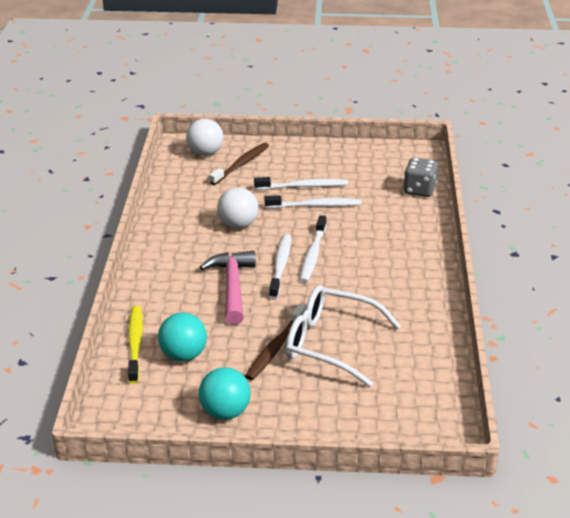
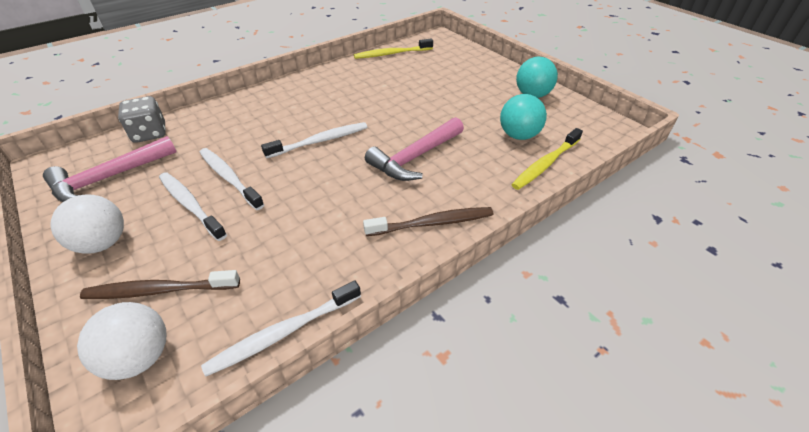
camera: 130 degrees left, 10 degrees up
(238, 225) = (314, 208): white ball -> white ball (103, 243)
(275, 348) = (452, 105): brown toothbrush -> brown toothbrush (432, 223)
(280, 266) = (356, 148): white toothbrush -> white toothbrush (284, 332)
(331, 344) = (418, 89): white glasses -> none
(373, 167) = (109, 178): none -> pink hammer
(435, 368) = (392, 54): none -> yellow toothbrush

